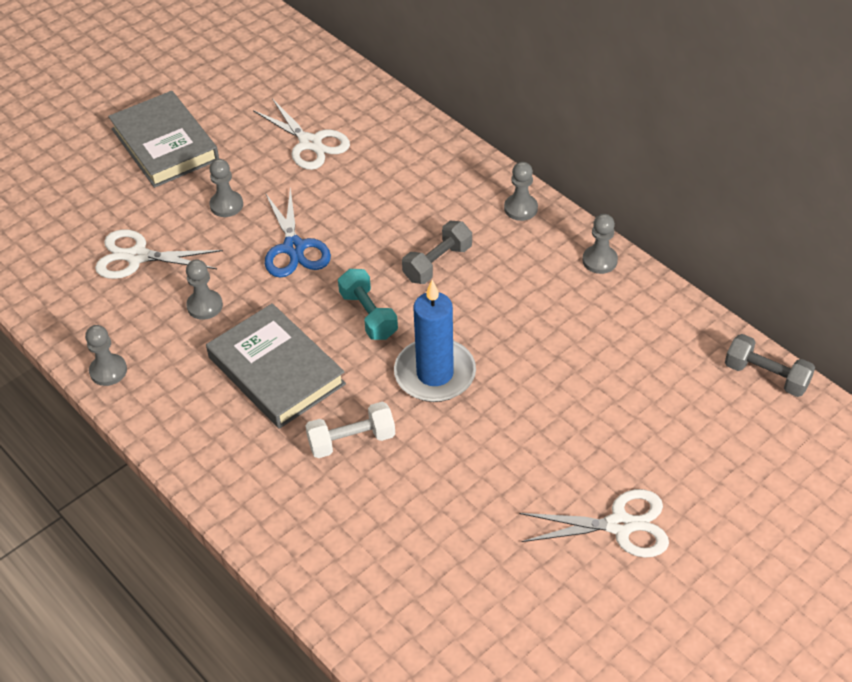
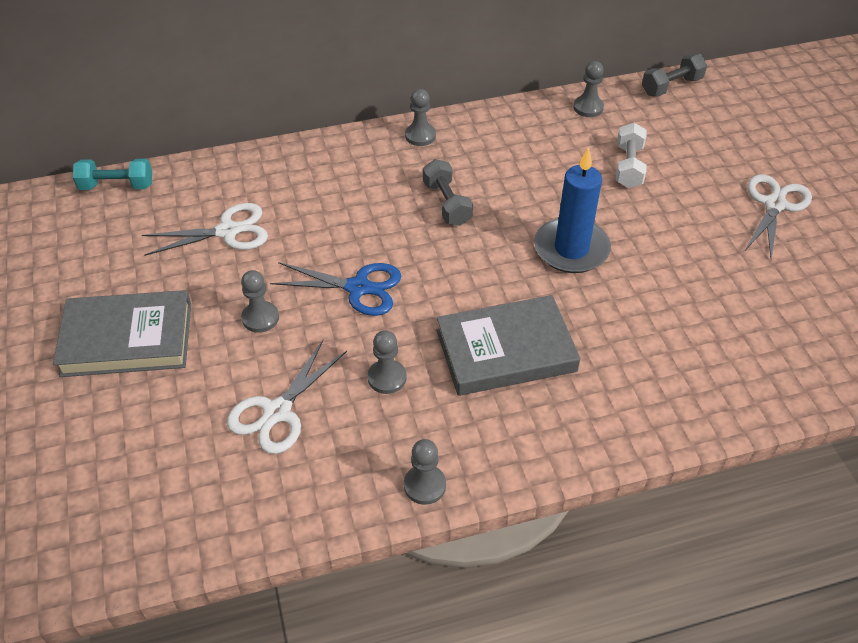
camera: 65 degrees left, 0 degrees up
(351, 440) = (617, 326): white dumbbell -> white dumbbell (628, 167)
(368, 315) = (478, 266): turquoise dumbbell -> turquoise dumbbell (117, 186)
(599, 260) = (508, 117): grey pawn -> grey pawn (588, 107)

